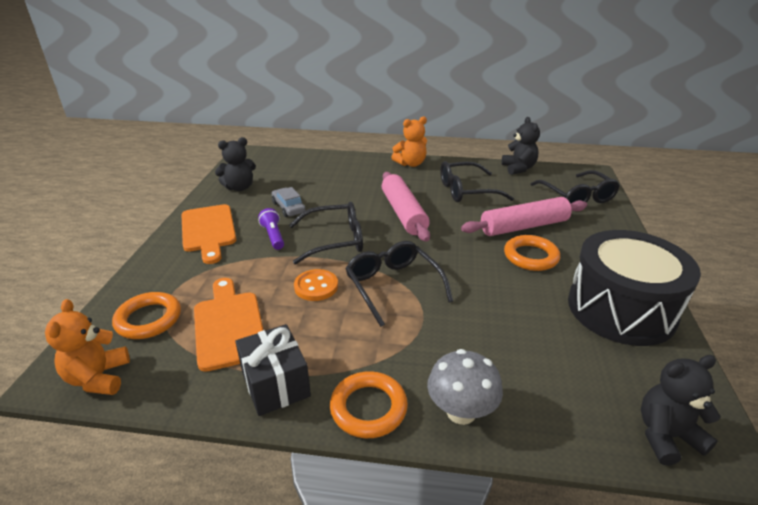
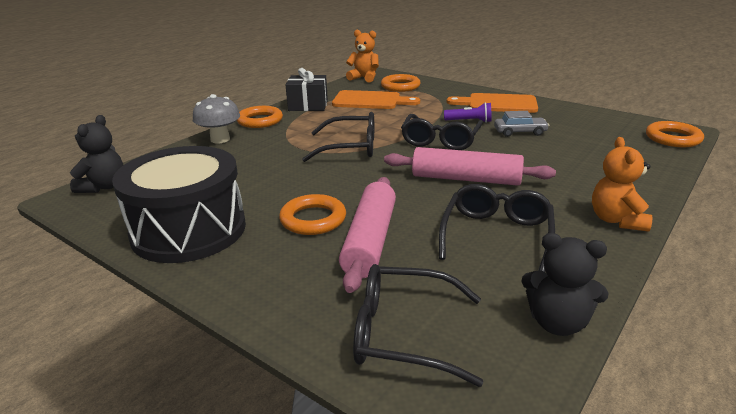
camera: 120 degrees right, 5 degrees down
(239, 187) = (579, 119): black teddy bear -> none
(267, 155) = (673, 138): none -> orange ring
(316, 286) = (381, 125): orange button -> none

